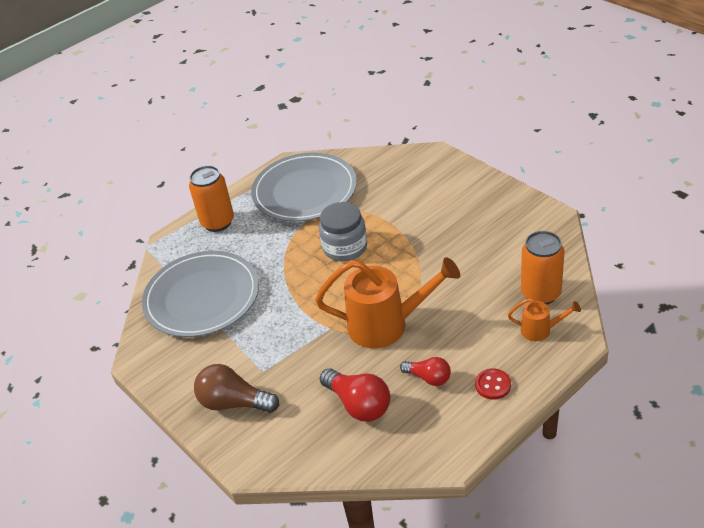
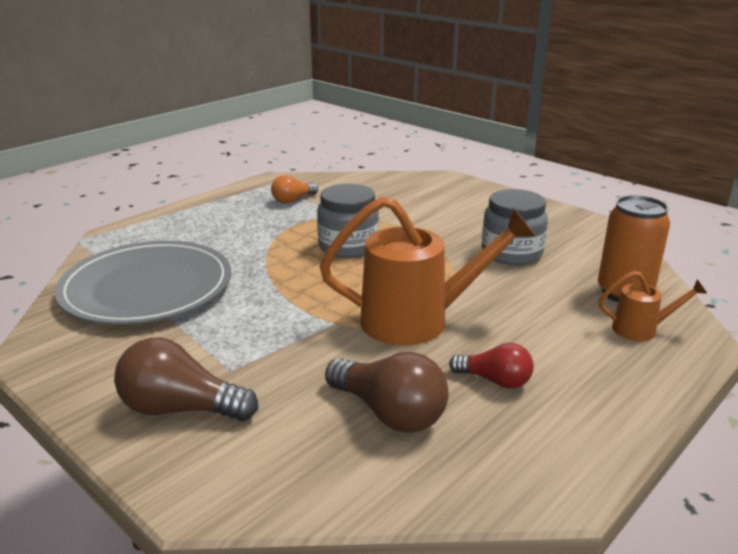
camera: 10 degrees left, 15 degrees down
(218, 222) = (179, 222): orange can -> none
(304, 191) = (293, 200): grey plate -> orange light bulb
(359, 404) = (389, 413): red light bulb -> brown light bulb
(468, 251) = (511, 253): none -> grey jar
(493, 385) = (597, 390): red button -> none

